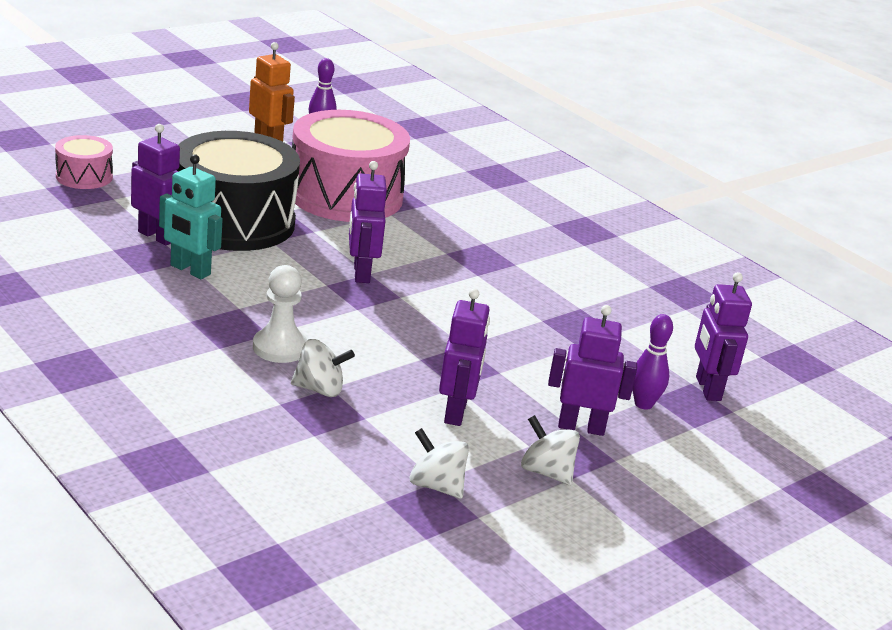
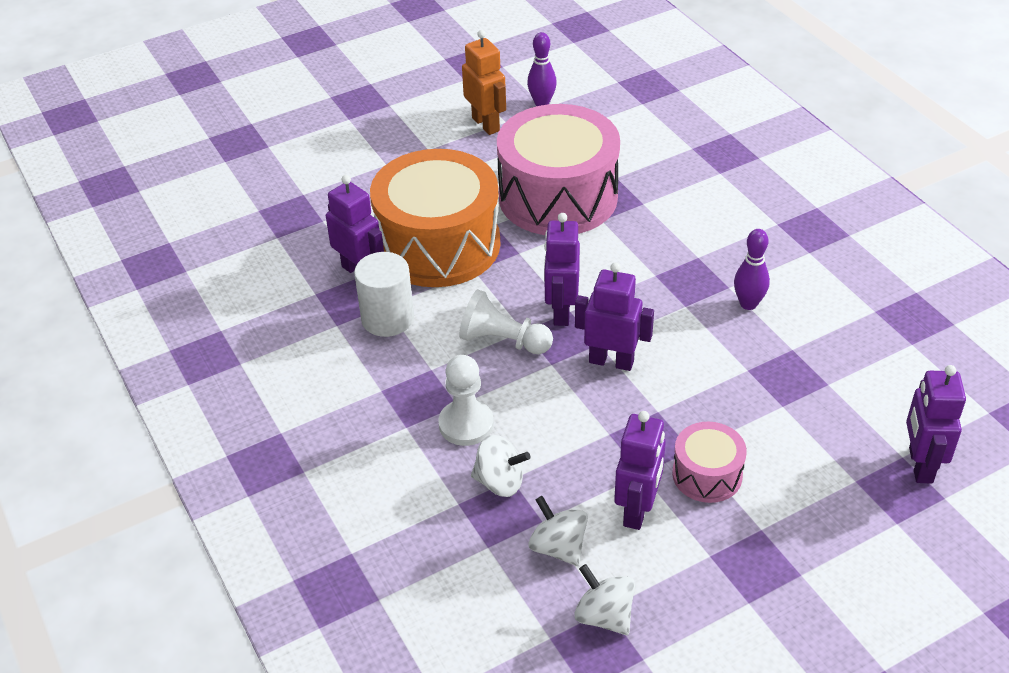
camera: 15 degrees right, 15 degrees up
(84, 176) = (296, 192): pink drum -> pink drum (707, 475)
(190, 270) = (387, 318): turquoise robot -> white cylinder
(234, 221) = (438, 245): black drum -> orange drum
(307, 291) = (503, 341): none -> white pawn
(546, 472) = (723, 594): white spinning top -> white spinning top (558, 547)
(581, 427) = (769, 527): purple robot -> purple robot (611, 361)
(643, 404) = (843, 491): purple bowling pin -> purple bowling pin (748, 304)

